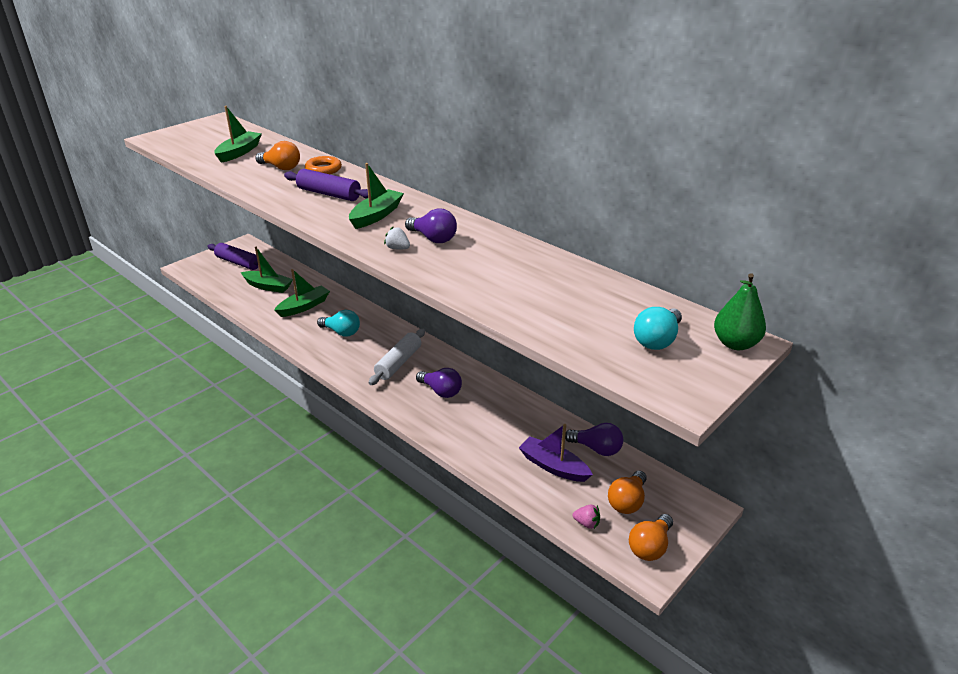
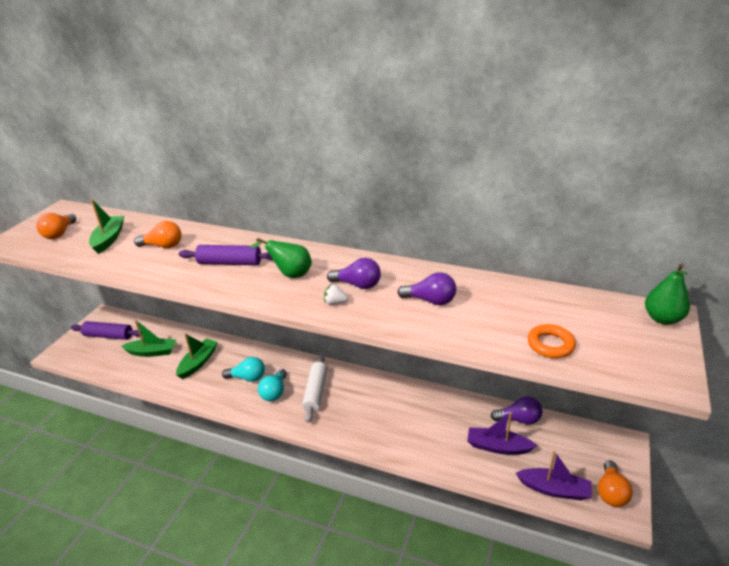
camera: 20 degrees left, 0 degrees up
(323, 169) = (205, 239): orange ring -> orange ring (550, 344)
(376, 215) = (290, 274): green boat -> green pear
(441, 391) = (367, 408): purple light bulb -> purple light bulb (430, 300)
(586, 523) = (554, 489): pink strawberry -> purple boat
(627, 501) = (570, 458): orange light bulb -> orange light bulb (60, 233)
(657, 340) = (608, 332): turquoise light bulb -> turquoise light bulb (274, 392)

